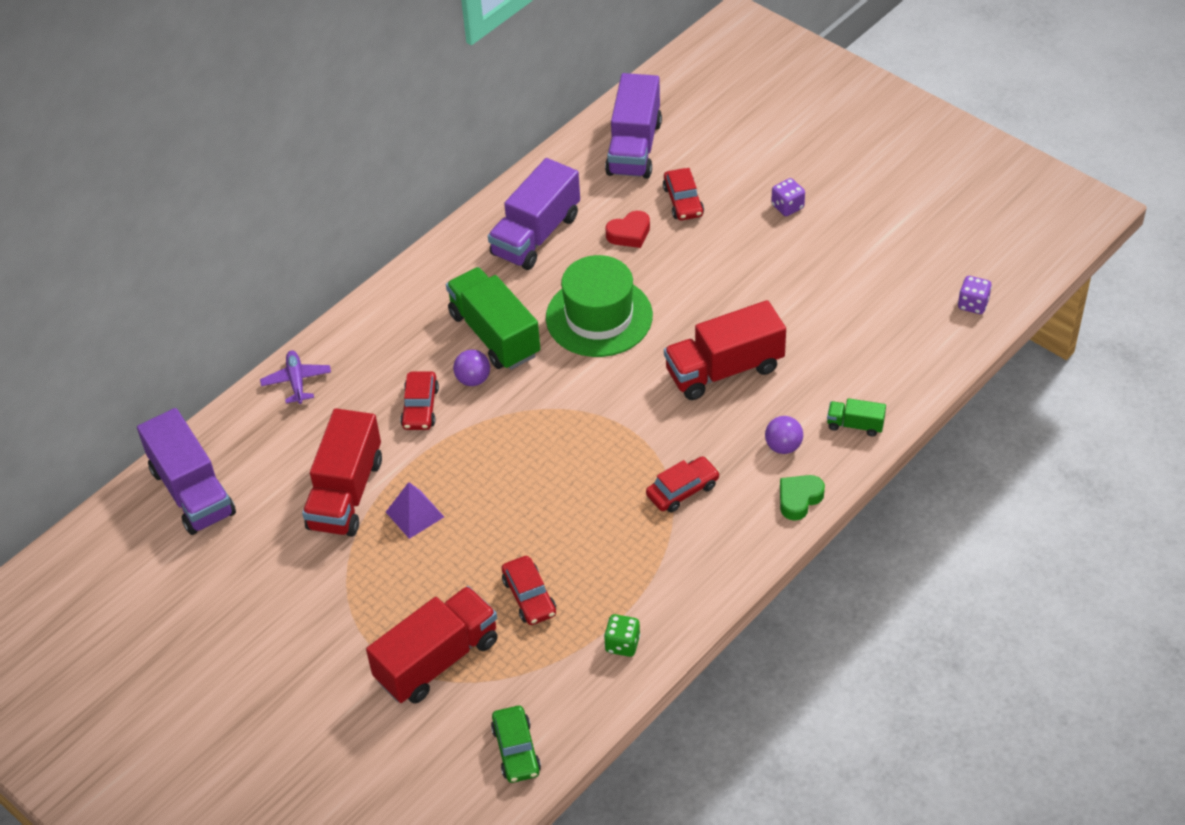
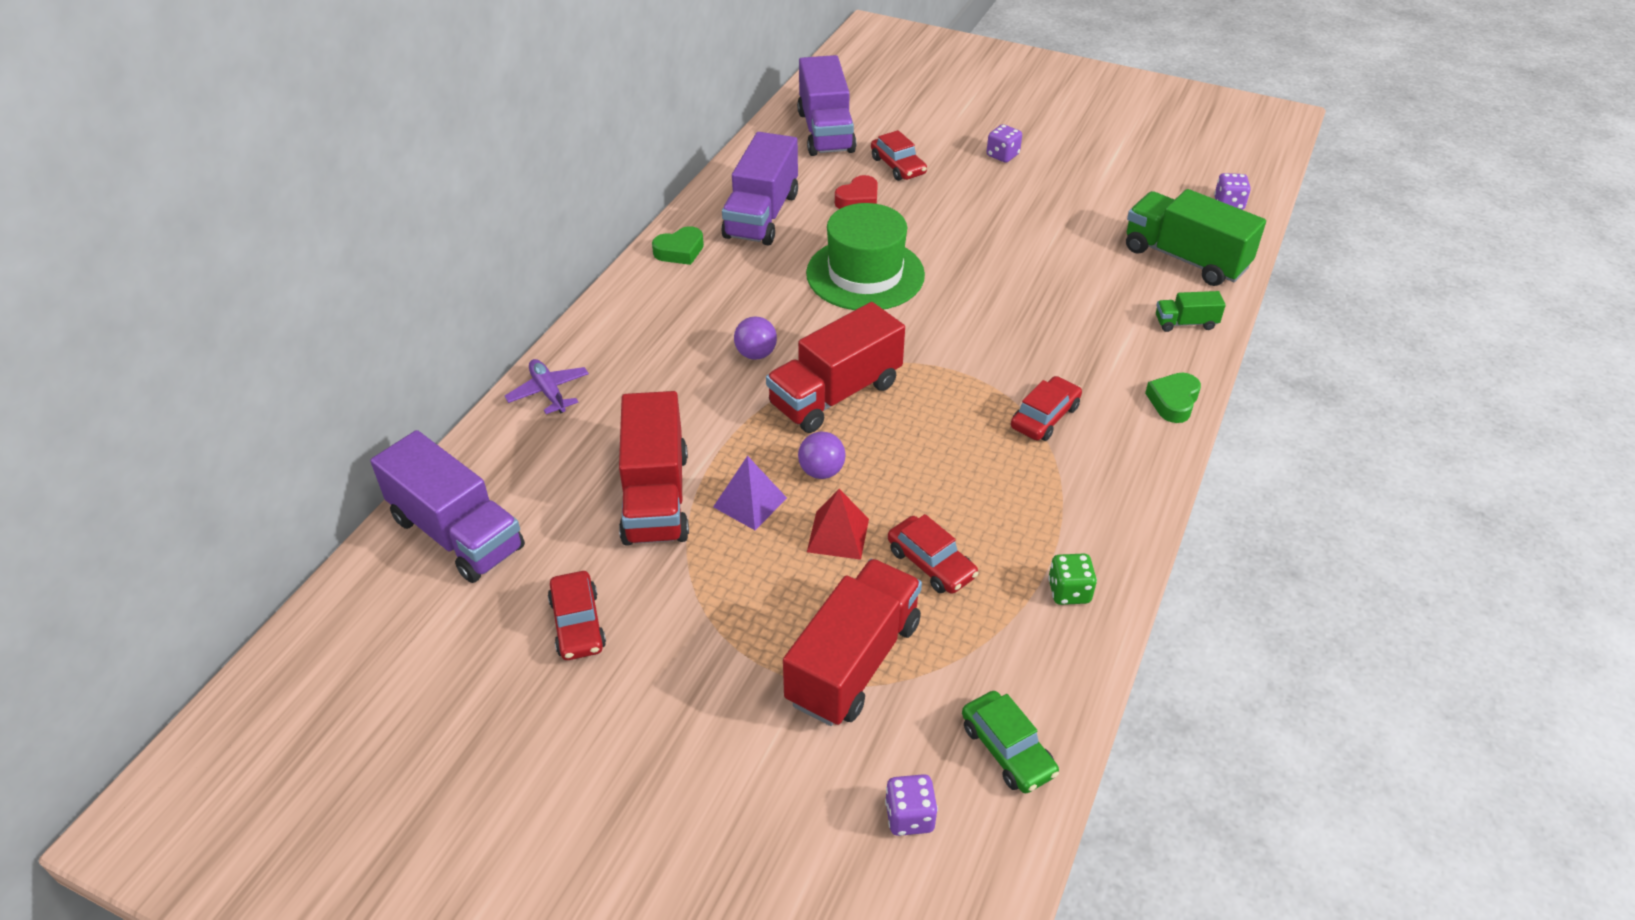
camera: 20 degrees left, 5 degrees down
(420, 407) = (707, 391): red car -> red car (577, 624)
(427, 778) = (909, 816): none -> purple dice
(450, 261) = (680, 251): none -> green heart
(469, 557) = (838, 535): none -> red pyramid
(494, 334) = (760, 309): green truck -> green truck (1185, 258)
(724, 370) = (1022, 298): red truck -> red truck (835, 394)
(783, 446) = (1125, 356): purple ball -> purple ball (821, 471)

